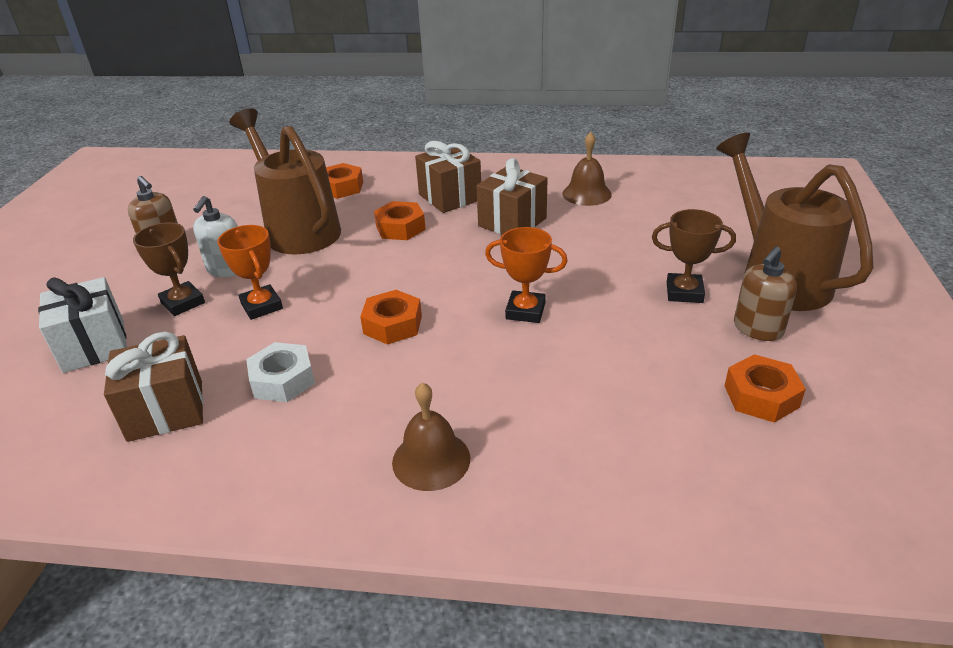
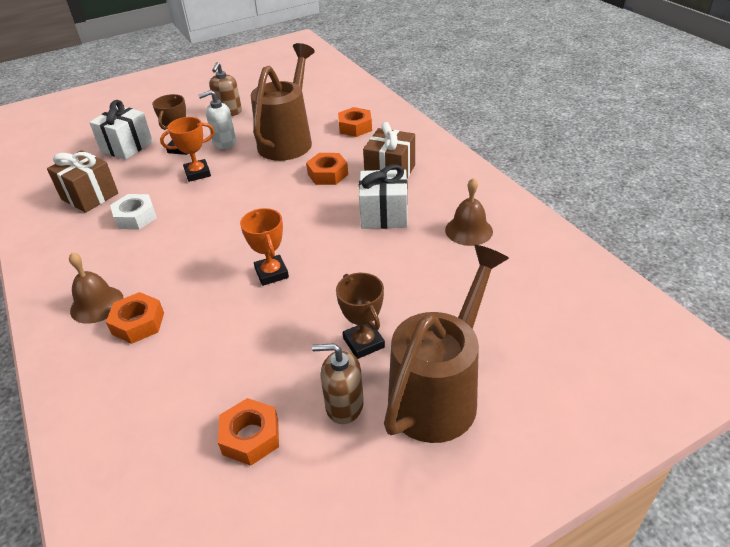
camera: 55 degrees right, 5 degrees up
(262, 306) = (197, 173): orange trophy -> orange trophy turned 45 degrees clockwise
(393, 324) = (214, 227): orange nut -> orange nut (138, 323)
(512, 222) = (384, 215): brown gift -> white gift

